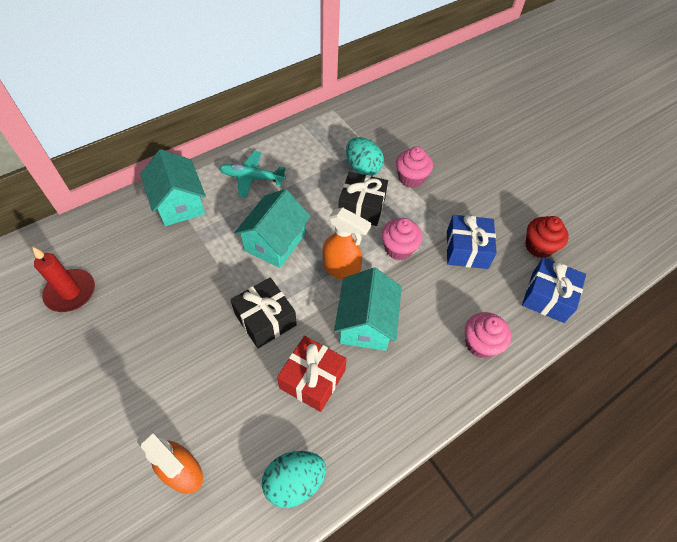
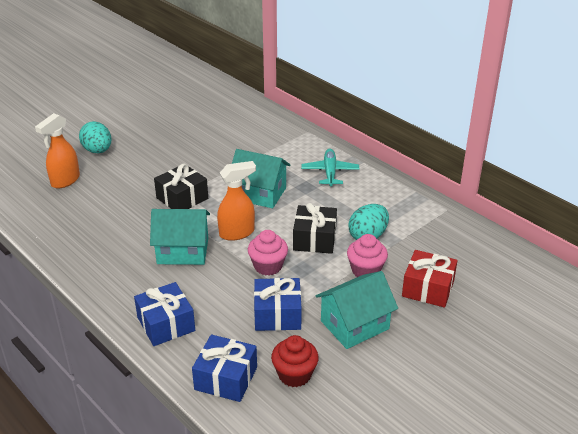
camera: 85 degrees right, 20 degrees down
(71, 292) = (196, 114): red candle -> none
(179, 203) = (289, 141): turquoise house -> turquoise house (355, 325)
(294, 482) = (52, 227): turquoise egg -> turquoise egg (98, 151)
(312, 379) = (130, 227): red gift -> red gift (428, 288)
(341, 269) = (237, 233): orange spray bottle -> orange spray bottle turned 135 degrees counterclockwise
(480, 344) = (166, 324): pink cupcake -> blue gift

